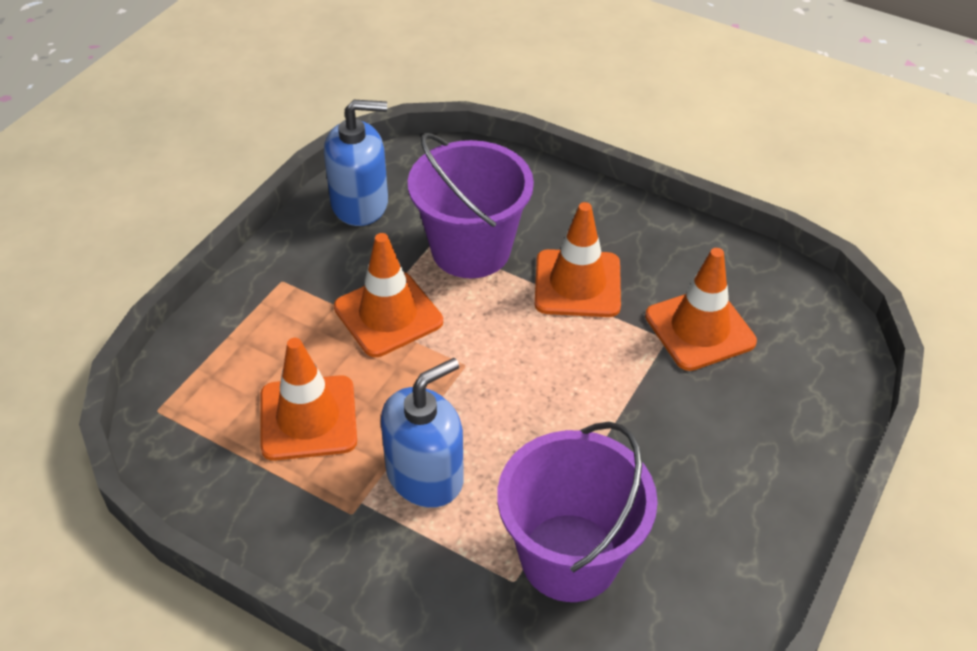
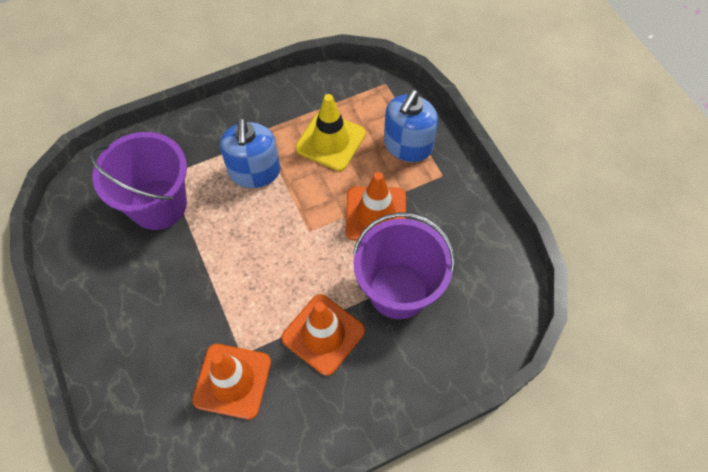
camera: 125 degrees right, 15 degrees up
(308, 418) = (330, 141): orange traffic cone -> yellow traffic cone
(360, 203) = (486, 250): blue soap dispenser -> blue soap dispenser (407, 145)

